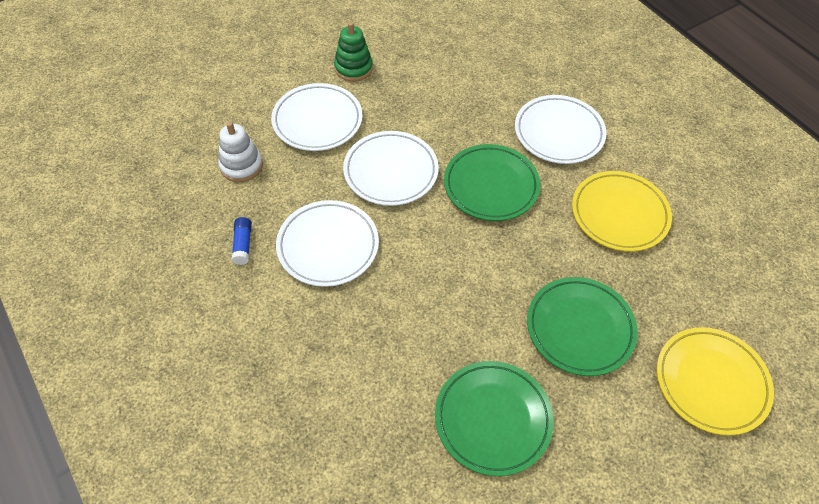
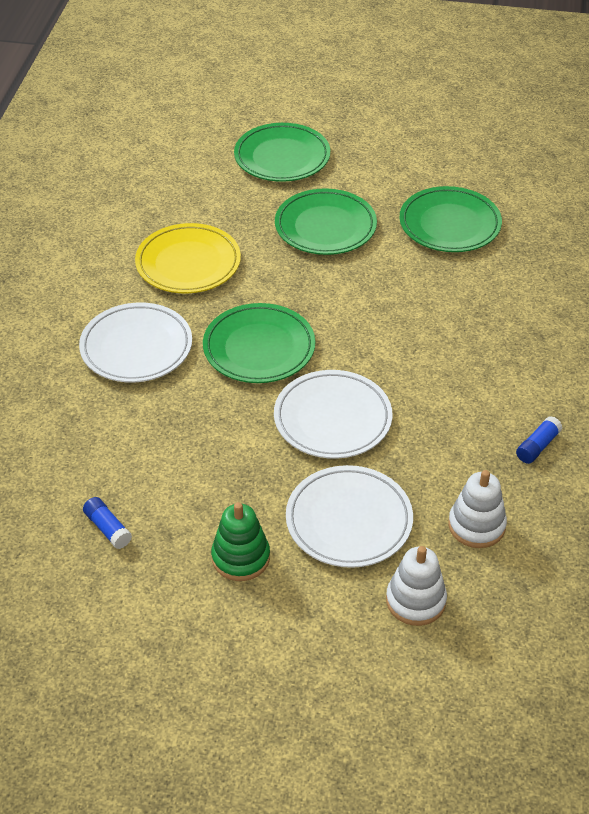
camera: 135 degrees left, 10 degrees down
(242, 105) = (415, 601): none -> white stacking toy
(328, 246) = (459, 395): white plate -> none
(434, 39) = (107, 528): none -> blue glue stick
(711, 382) = (282, 157): yellow plate -> green plate

